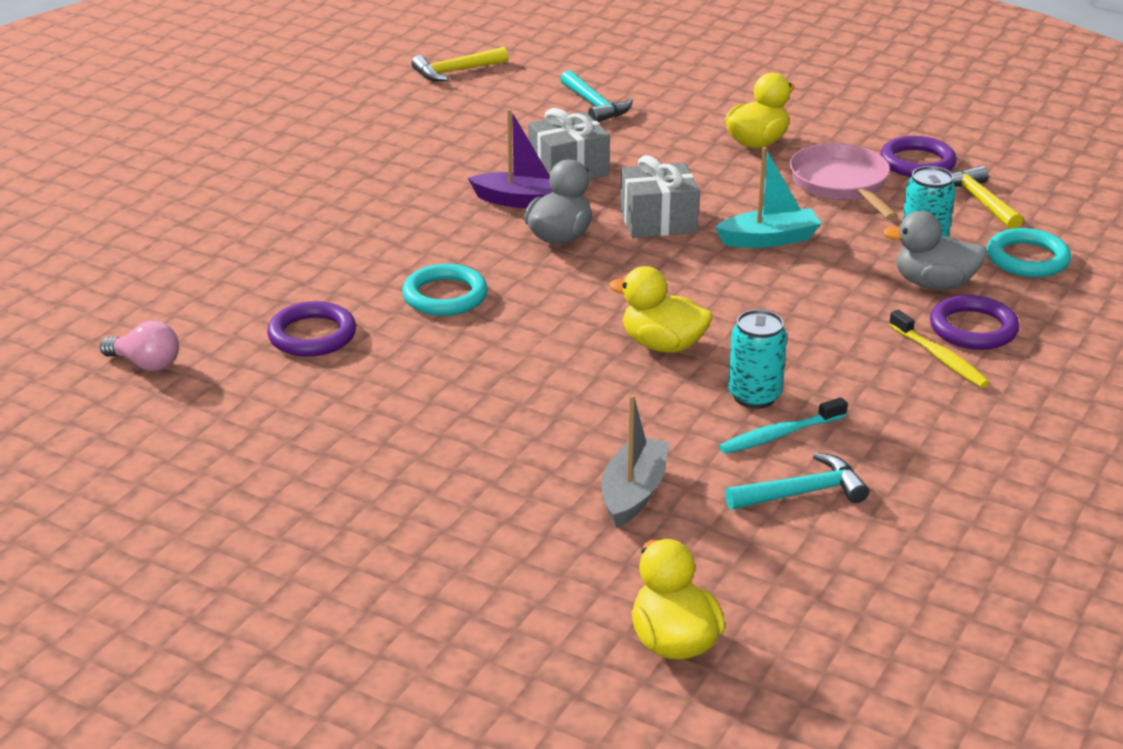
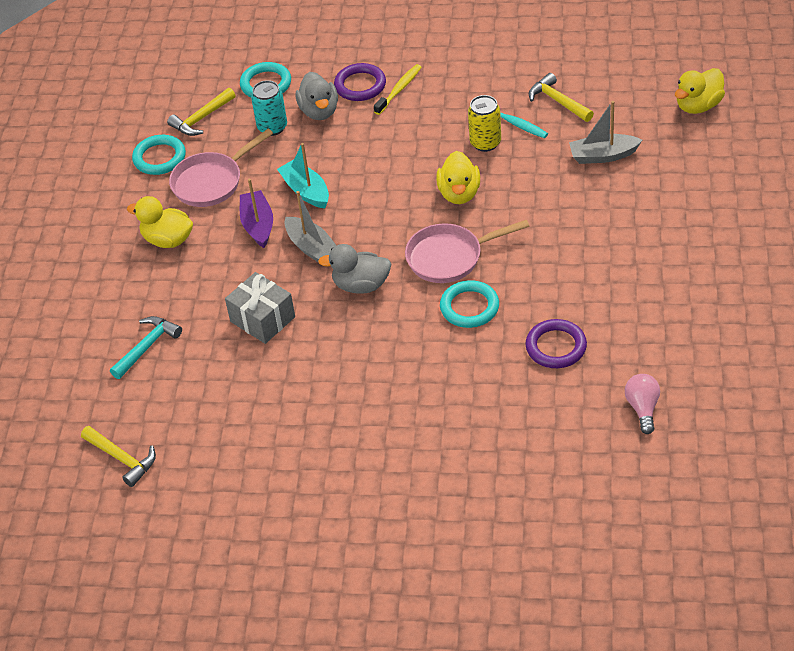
camera: 110 degrees left, 15 degrees up
(522, 201) = (323, 324): purple boat -> purple boat (258, 225)
(546, 305) = (449, 257): none -> pink pan
(658, 221) = (311, 248): grey gift -> grey boat
(754, 396) = (485, 143): turquoise can -> yellow can
(802, 493) = (558, 101): turquoise hammer -> yellow hammer
(917, 163) = (159, 158): purple ring -> turquoise ring

